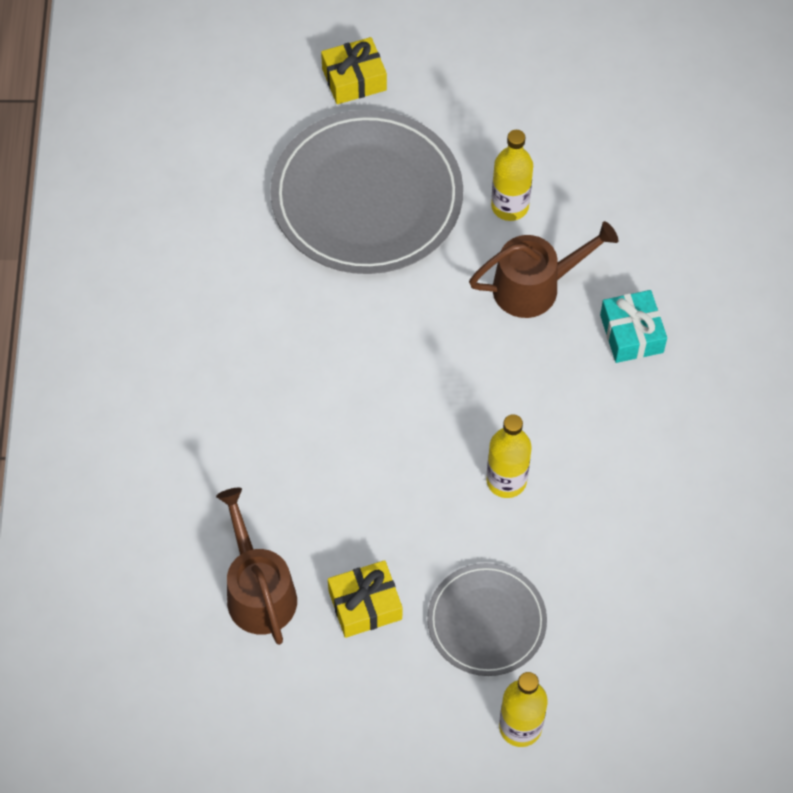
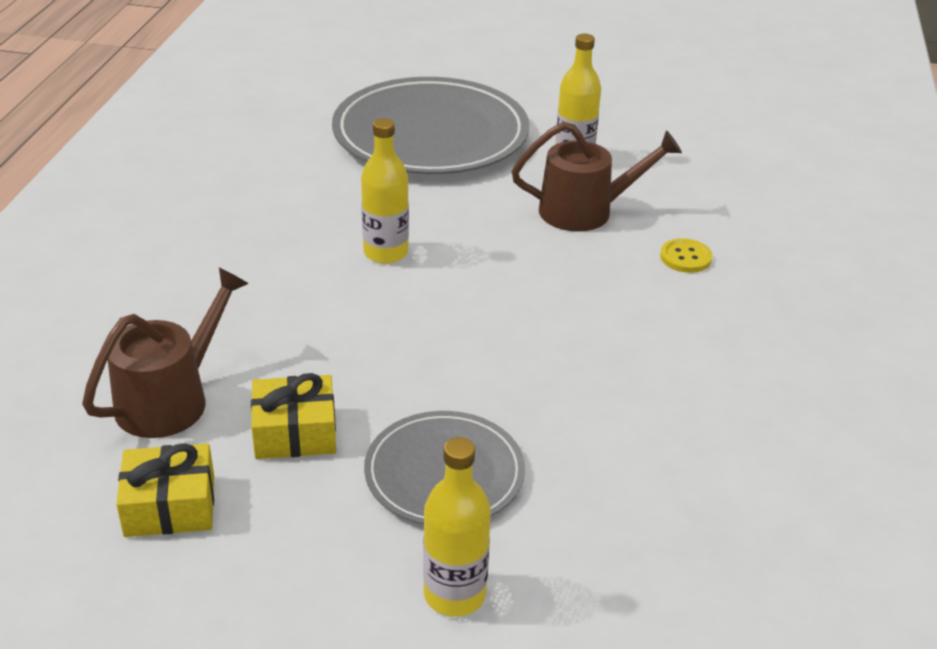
camera: 10 degrees right, 25 degrees down
(258, 591) = (170, 399): brown watering can -> brown watering can turned 45 degrees clockwise
(354, 79) = (447, 69): yellow gift -> yellow gift (170, 506)
(506, 481) = (510, 350): yellow bottle -> yellow bottle (386, 253)
(631, 334) = (685, 257): turquoise gift -> yellow button

